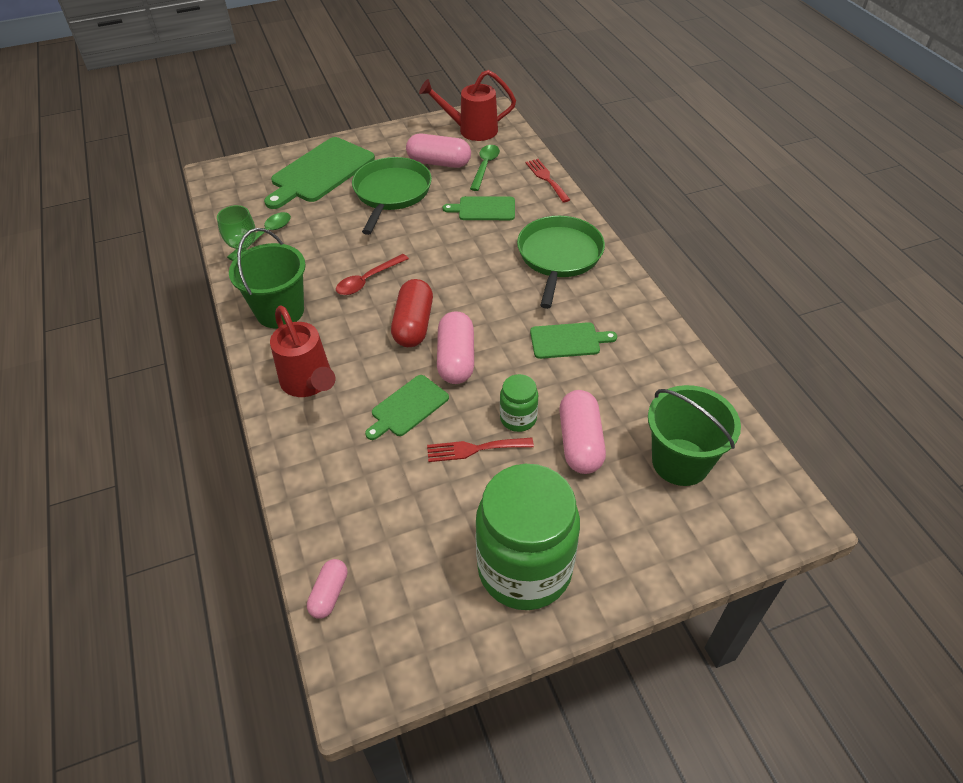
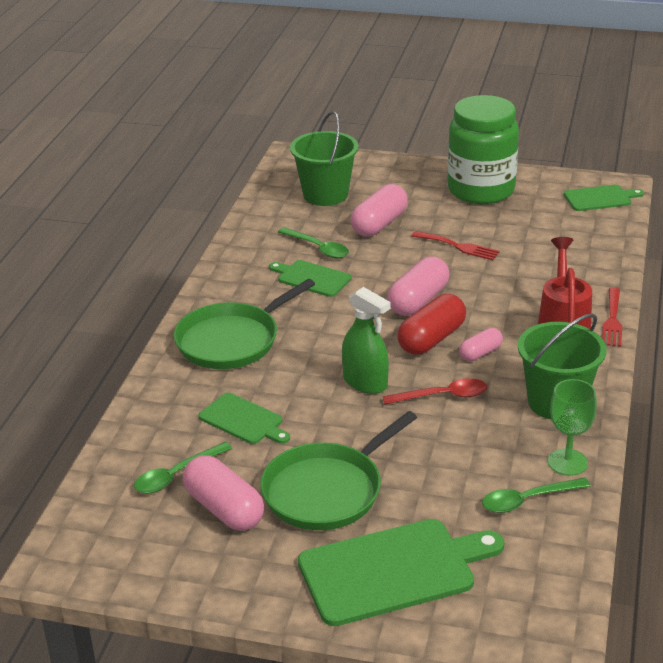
camera: 145 degrees left, 15 degrees down
(329, 594) = (615, 220): pink capsule -> pink capsule (480, 353)
(408, 407) = (488, 286): green cutting board -> green cutting board (600, 198)
(431, 267) = (365, 382): none -> green spray bottle
(471, 130) = (123, 543): red watering can -> none
(518, 418) = (408, 250): green jar -> none
(546, 179) = (130, 425): red fork -> red fork (612, 320)
(601, 378) = (318, 248): none -> green spoon

